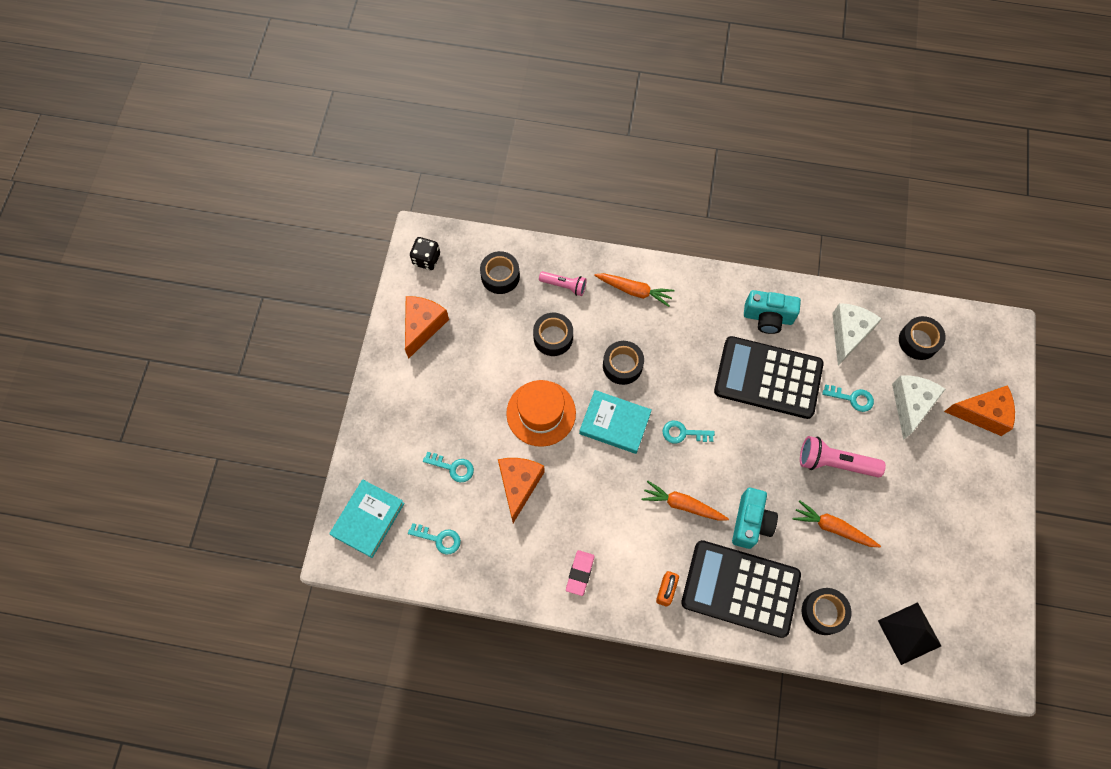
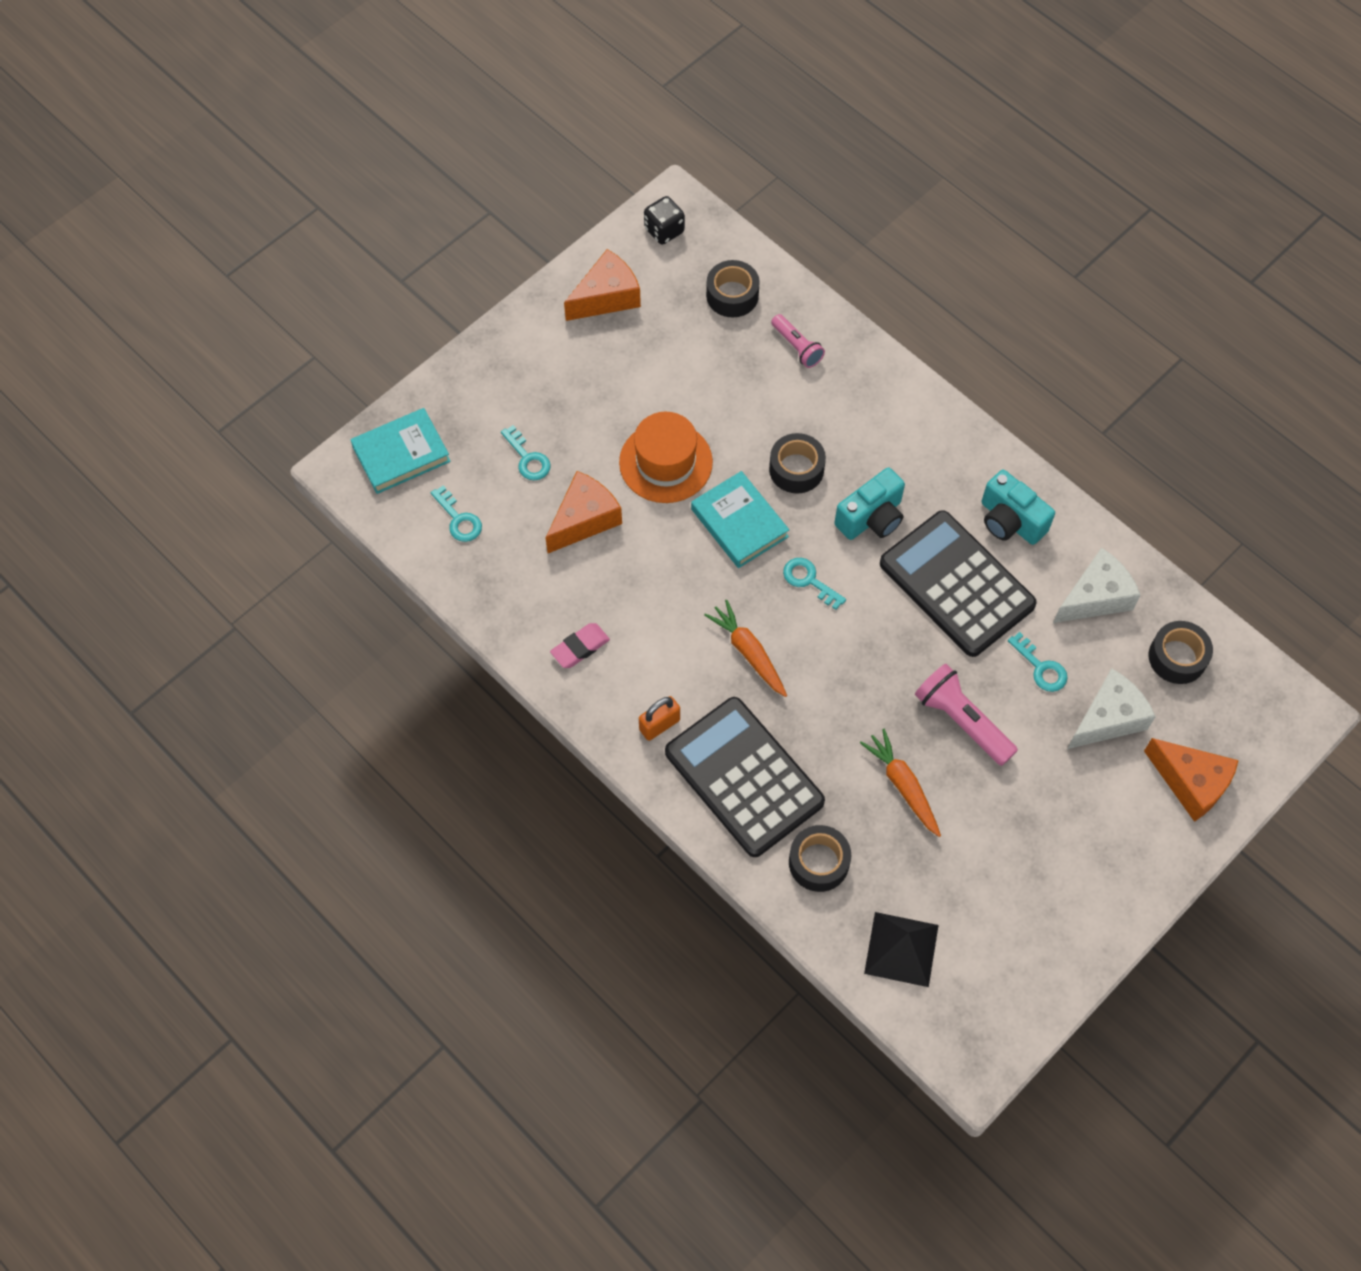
camera: 35 degrees right, 5 degrees down
(553, 337) = (741, 393): black tape -> none
(634, 291) = (874, 399): orange carrot -> none
(750, 522) = (811, 719): turquoise camera -> turquoise camera (871, 518)

